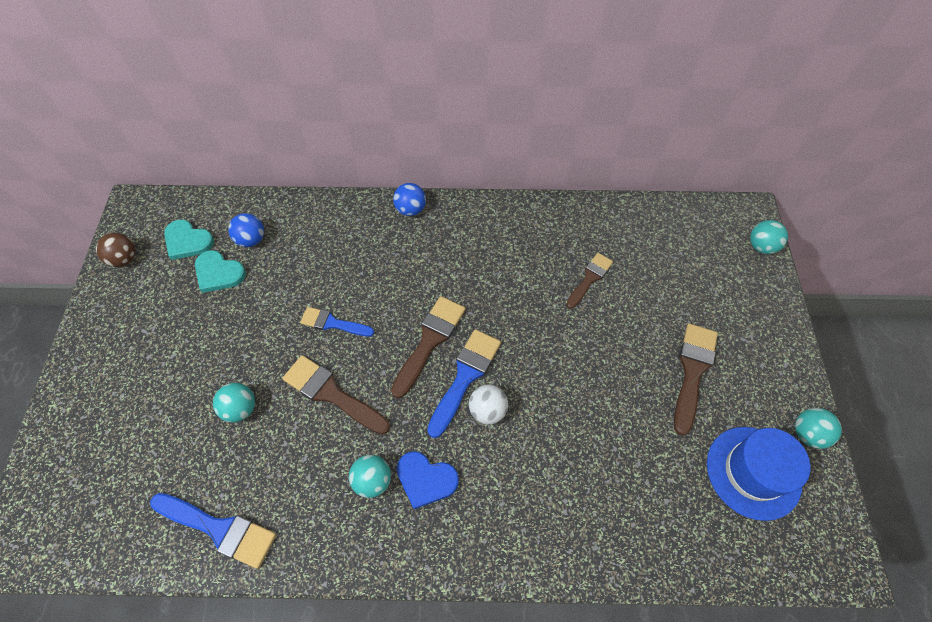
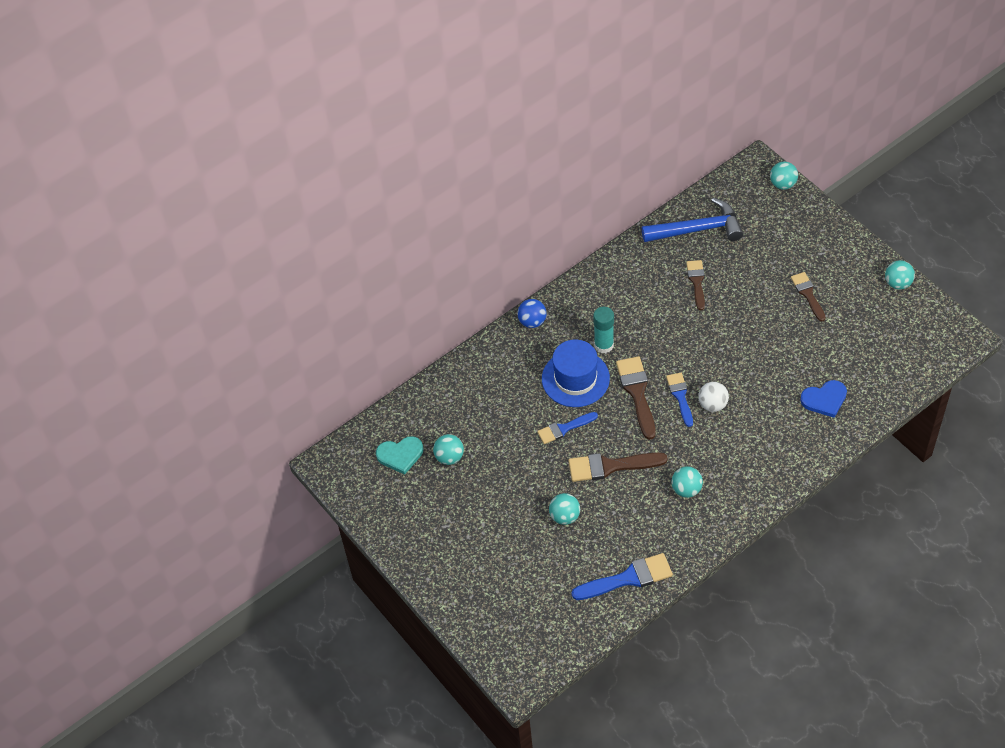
camera: 35 degrees left, 5 degrees down
(124, 259) = (370, 498): brown ball -> none
(218, 273) = (449, 457): turquoise heart -> turquoise ball
(251, 240) = (445, 421): blue ball -> none
(426, 479) = (715, 466): blue heart -> blue heart (824, 399)
(447, 274) = (604, 345): none -> turquoise glue stick
(465, 377) = (680, 396): blue brush -> blue brush, size x0.65
(637, 232) = (698, 229): none -> blue hammer
(692, 371) = (808, 294): brown brush -> brown brush, size x0.65
(753, 472) = (886, 326): blue hat -> blue hat (575, 378)

